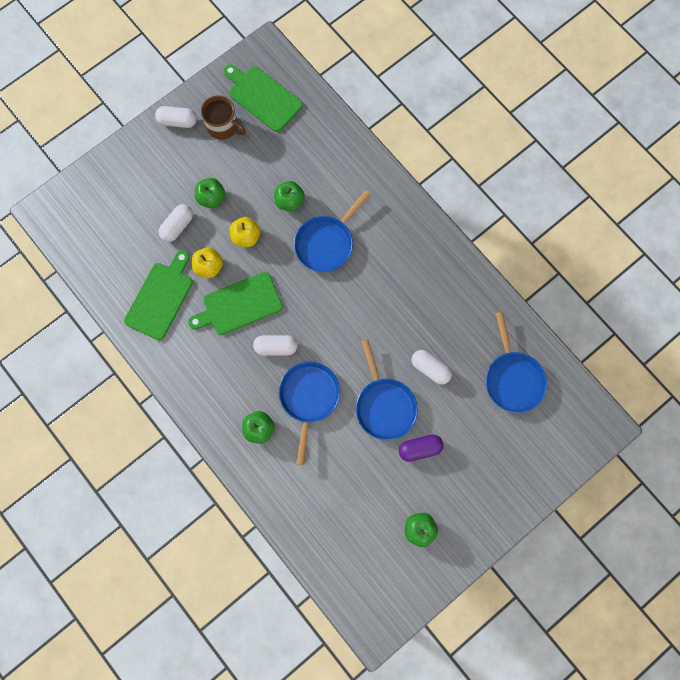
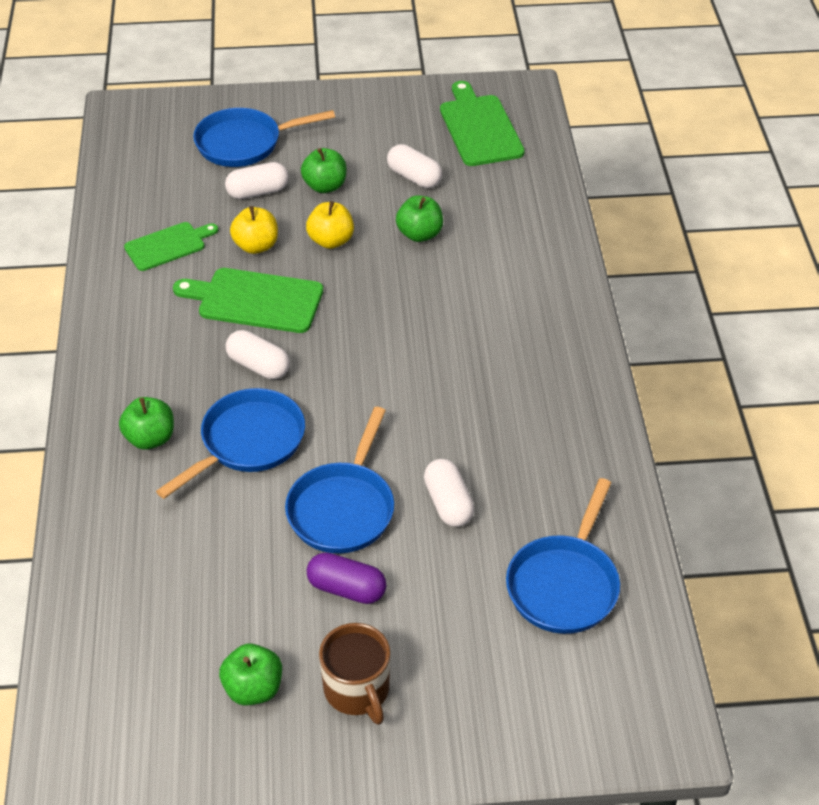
camera: 35 degrees right, 30 degrees down
(160, 298) = (168, 245): green cutting board -> green cutting board, size x0.66
(177, 121) = (354, 103): white capsule -> white capsule (414, 177)
(223, 127) = (404, 131): brown mug -> brown mug (357, 690)
(326, 243) = (428, 296): blue pan -> blue pan (244, 143)

